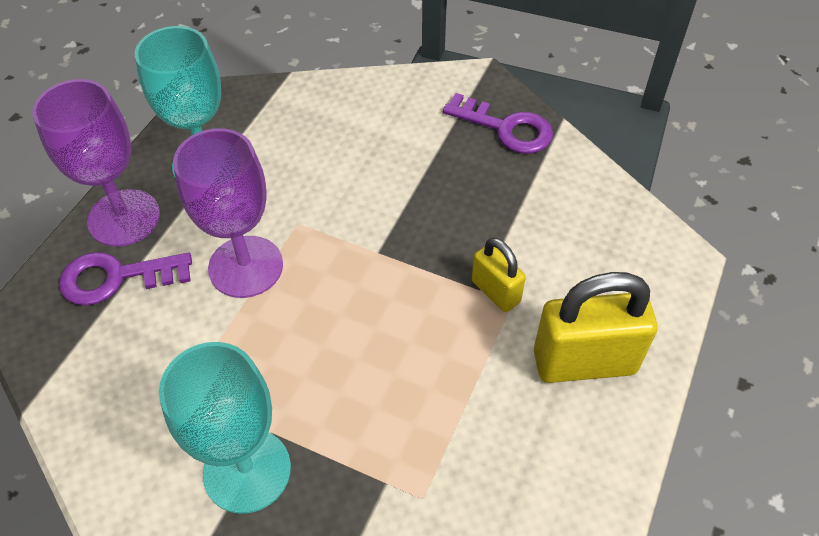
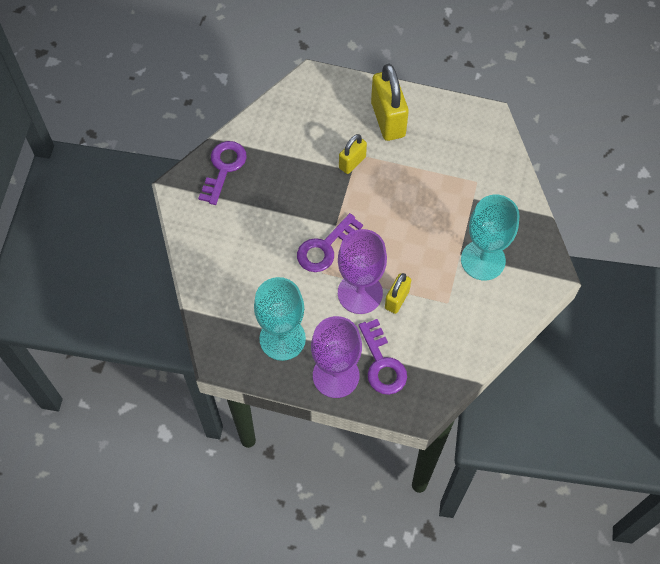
camera: 100 degrees left, 10 degrees up
(216, 315) = (397, 299): none -> yellow padlock
(339, 232) = (325, 247): none -> purple key

